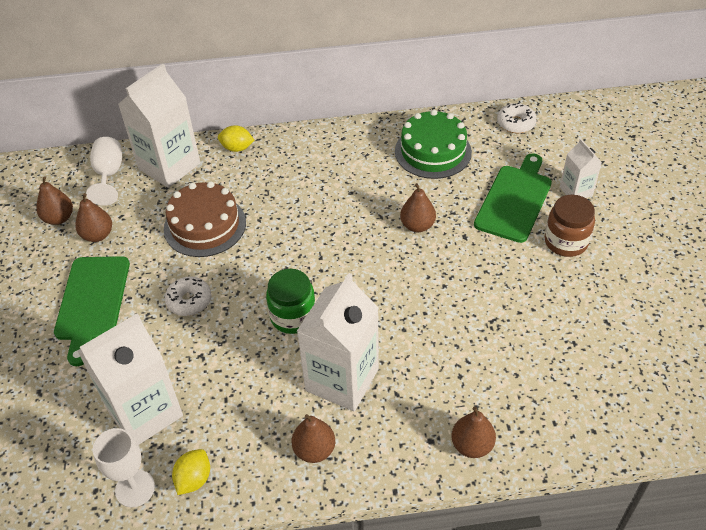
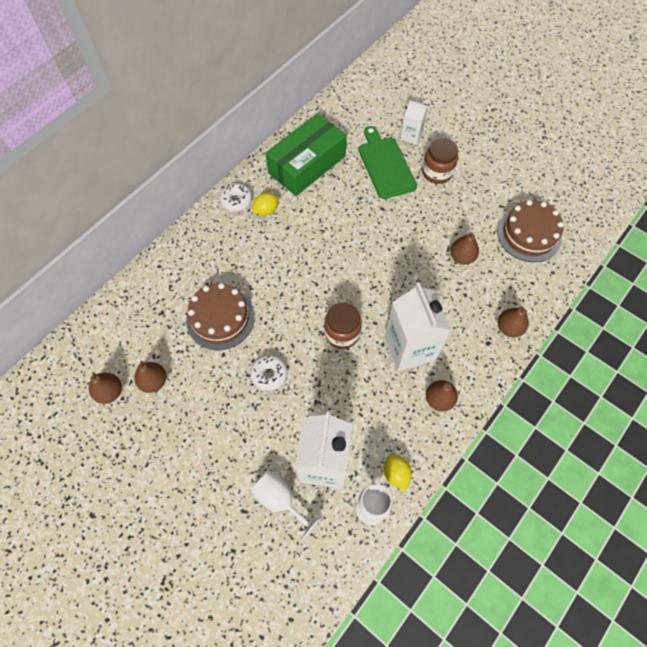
camera: 45 degrees left, 15 degrees up
(92, 302) = (207, 427): green cutting board -> none
(109, 175) = (108, 334): white goblet -> white goblet (280, 500)
(169, 166) = (145, 296): white carton -> none
(237, 148) = (178, 249): yellow lemon -> yellow lemon (266, 210)
(293, 316) = (342, 333): green jar -> brown jar
(417, 225) = (349, 221): brown pear -> brown pear (461, 257)
(433, 151) = (307, 164): green cake -> green box
(515, 123) = (335, 112): white donut -> white donut (236, 200)
(608, 372) = (529, 234): none -> brown cake

